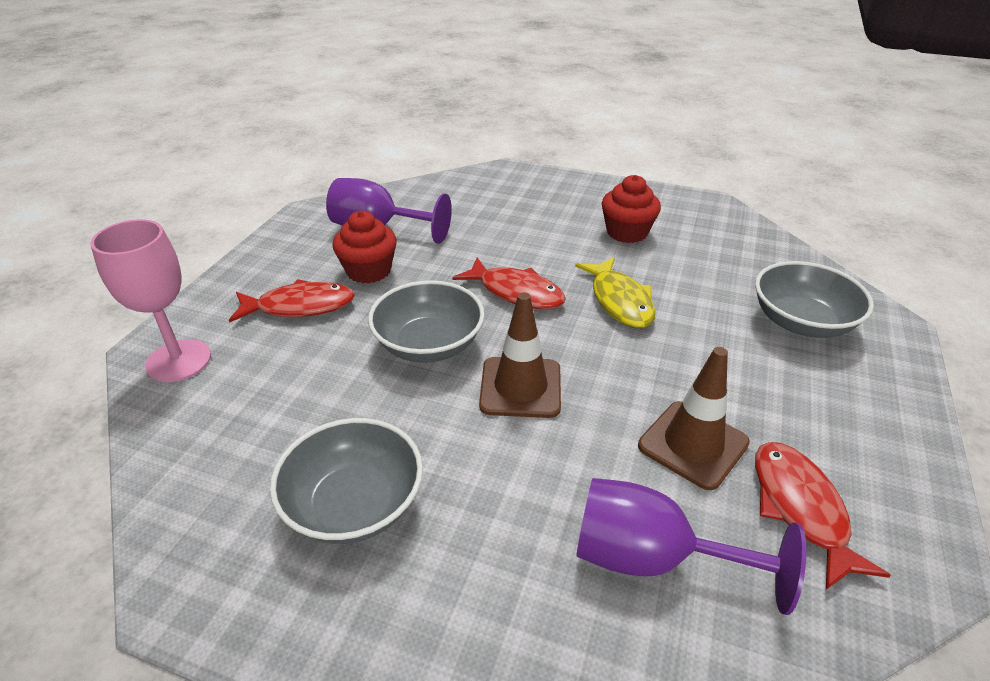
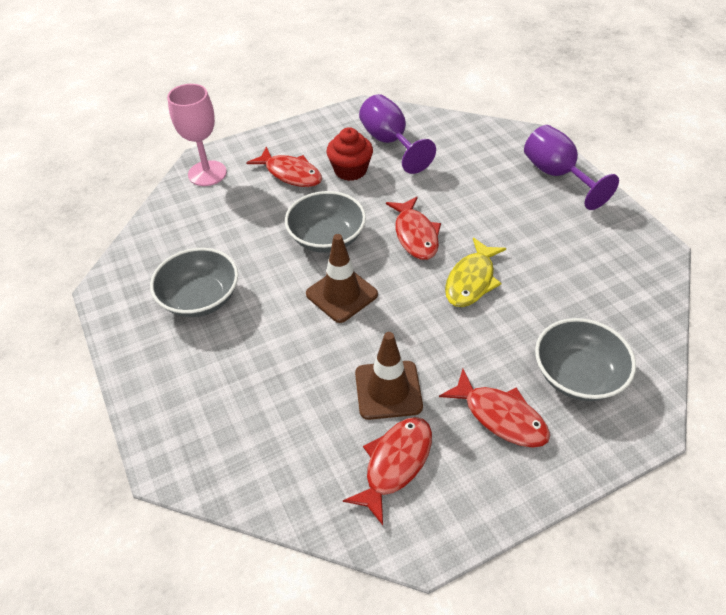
camera: 45 degrees right, 10 degrees up
(627, 232) = (550, 235): red cupcake -> none
(650, 559) = (288, 421): purple goblet -> purple goblet (556, 175)
(806, 395) = (500, 416): none -> red fish

